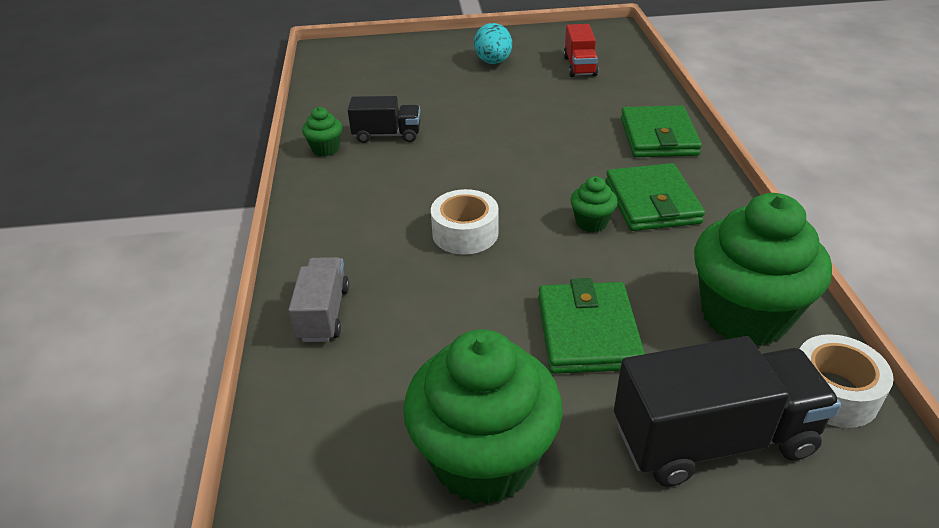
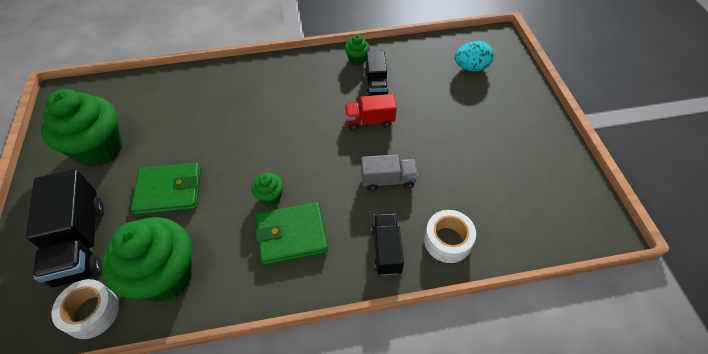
camera: 85 degrees right, 15 degrees up
(324, 314) = (205, 83): grey truck -> grey truck (388, 180)
(465, 233) = (265, 132): white tape -> white tape (447, 241)
(493, 62) = (501, 135): turquoise egg -> turquoise egg (471, 67)
(579, 66) = (508, 197): red truck -> red truck (369, 121)
(658, 137) = (386, 249): green wallet -> black truck

